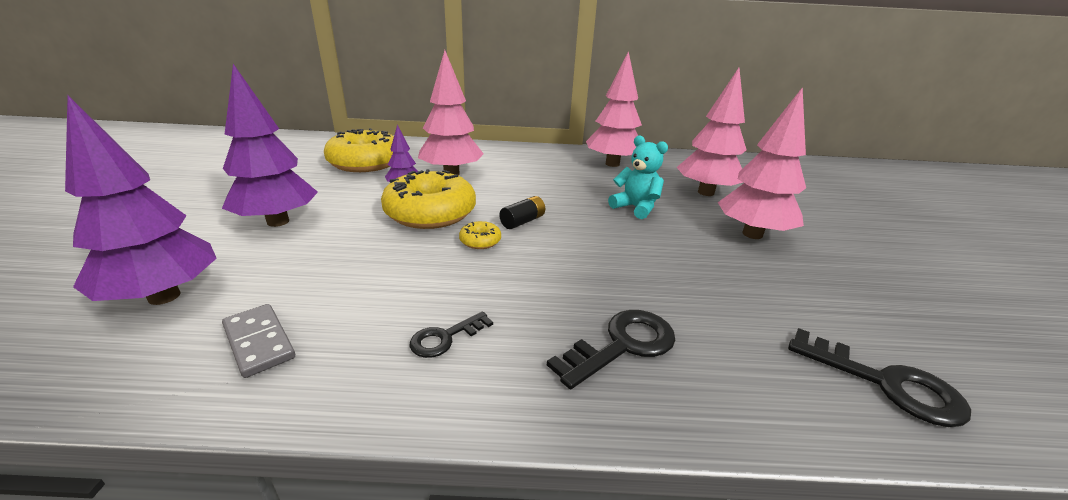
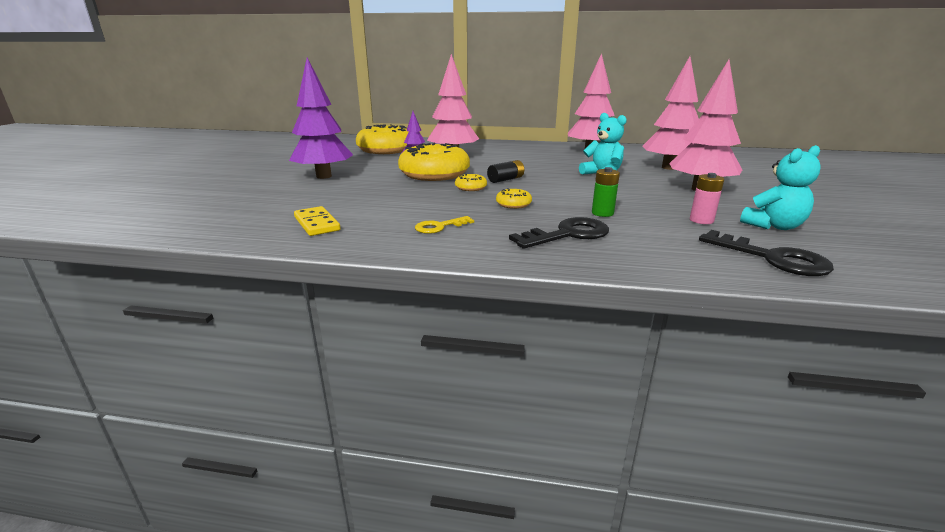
camera: 10 degrees right, 5 degrees down
(164, 296) = (255, 205): purple tree -> none
(259, 342) = (316, 224): grey domino -> yellow domino
(445, 338) = (439, 227): black key -> yellow key
(540, 276) = (513, 204): none -> yellow donut
(655, 291) = (602, 213): none -> green battery
(775, 300) = (701, 220): none -> pink battery
(858, 308) = (773, 226): none -> turquoise teddy bear

